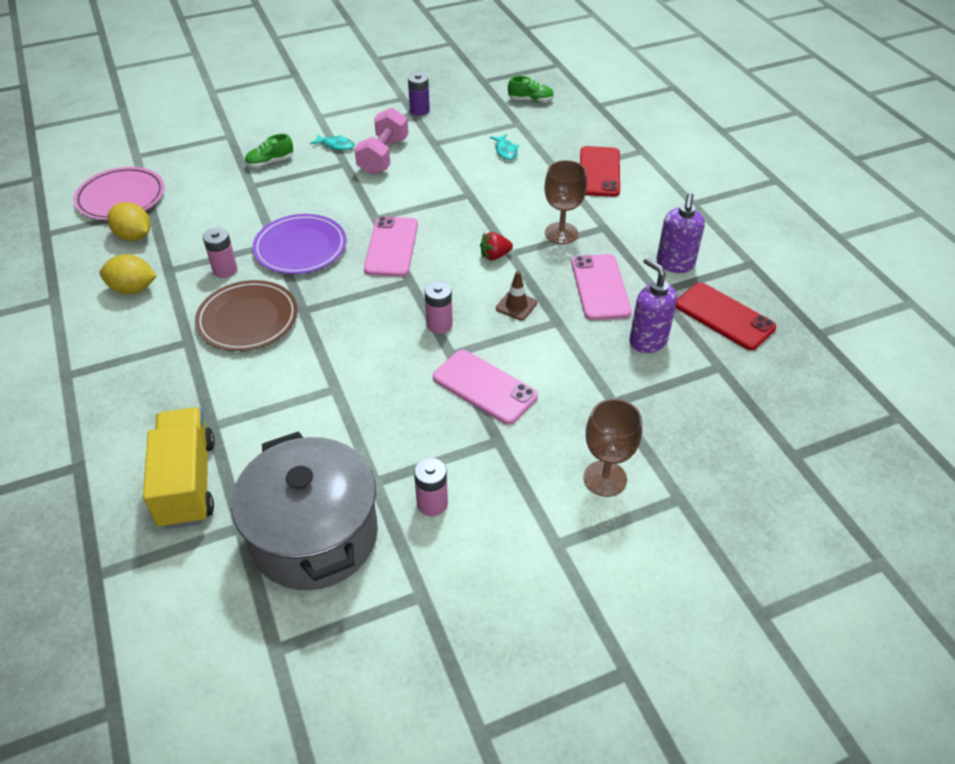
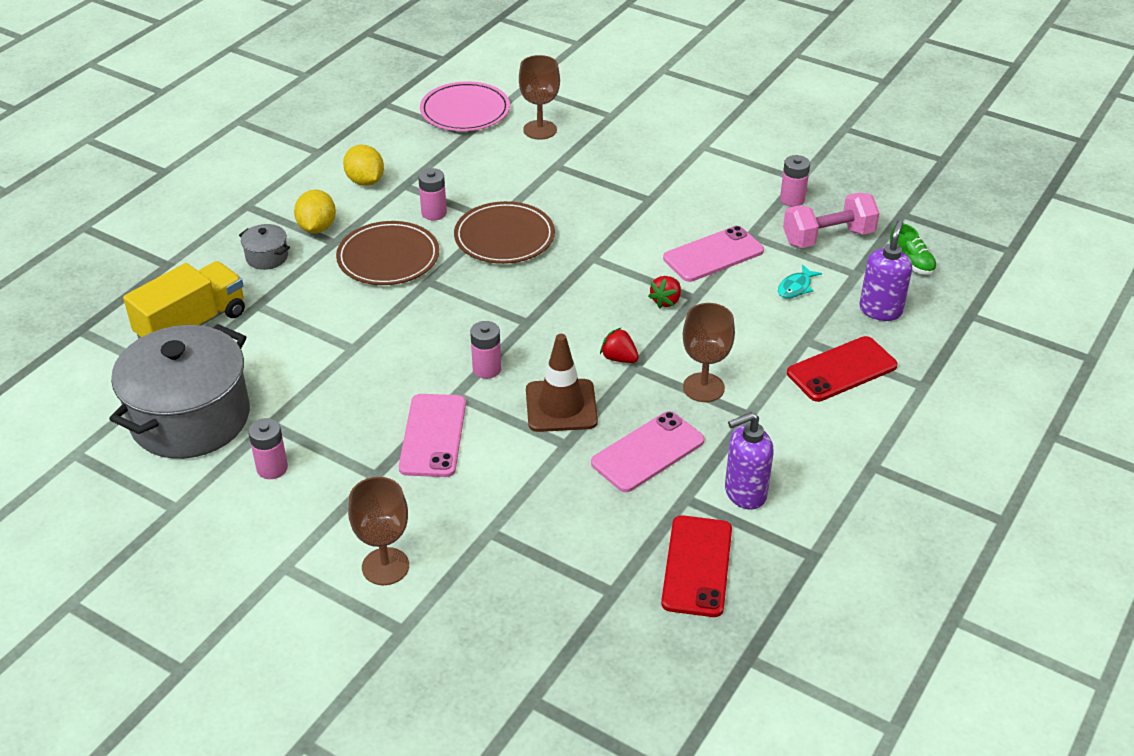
camera: 55 degrees right, 5 degrees down
(134, 236) = (425, 145): yellow lemon -> yellow lemon (317, 228)
(155, 392) = (267, 257): none -> grey pot
(199, 173) = (540, 130): none -> brown goblet
(270, 162) = (600, 157): green shoe -> none
(300, 247) = (504, 237): purple plate -> brown plate
(336, 145) = (670, 179): turquoise fish -> none
(383, 156) = (689, 215): pink dumbbell -> pink dumbbell (828, 237)
(391, 247) = (562, 288): pink phone -> pink phone (713, 255)
(419, 110) = (792, 199): purple battery -> pink battery
(459, 208) = (666, 301): none -> red strawberry
(516, 306) = (561, 406): brown traffic cone -> brown traffic cone, size x1.79
(647, 341) = (600, 521): purple soap dispenser -> purple soap dispenser (880, 310)

